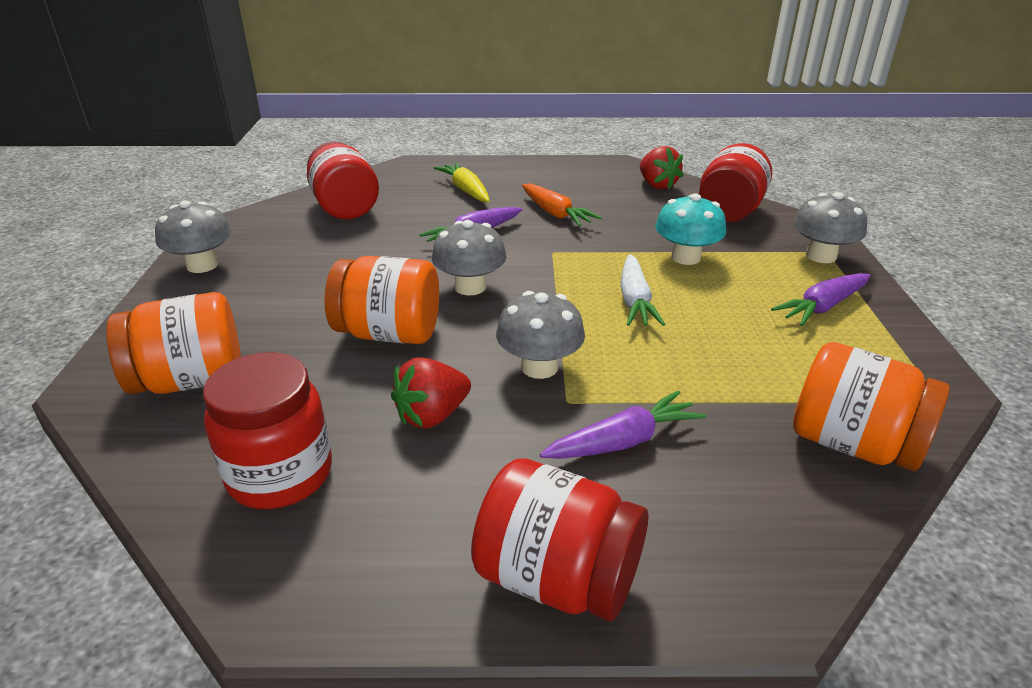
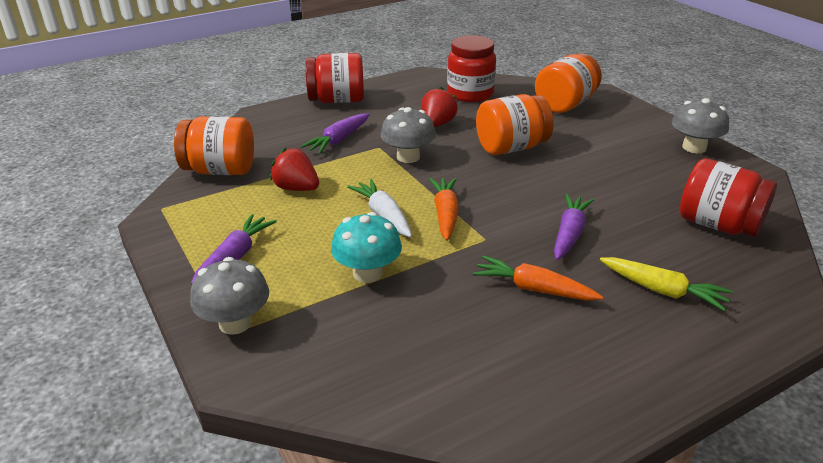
camera: 150 degrees right, 0 degrees up
(470, 287) = (507, 188): grey mushroom -> none
(567, 282) = (445, 214): none -> orange carrot
(657, 185) = (471, 396): red strawberry -> red strawberry (296, 188)
(729, 212) = (352, 368): red jar -> none

